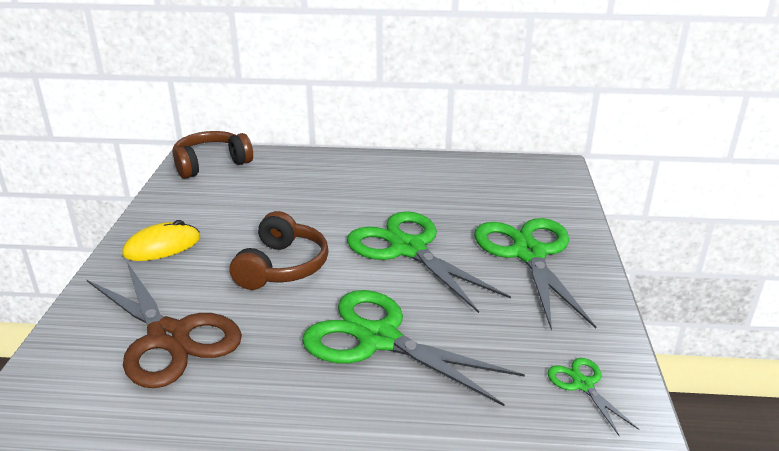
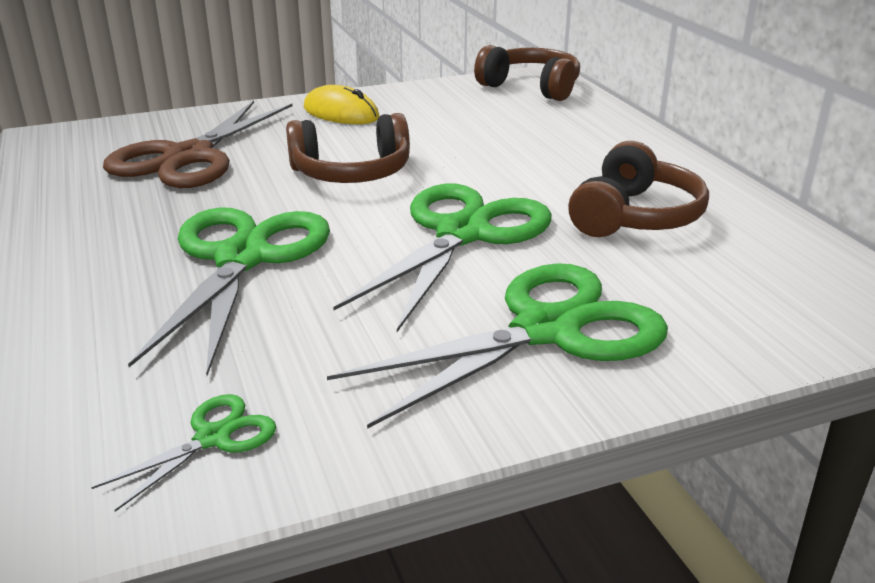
camera: 65 degrees right, 0 degrees up
(429, 193) = (635, 216): none -> brown headphones

